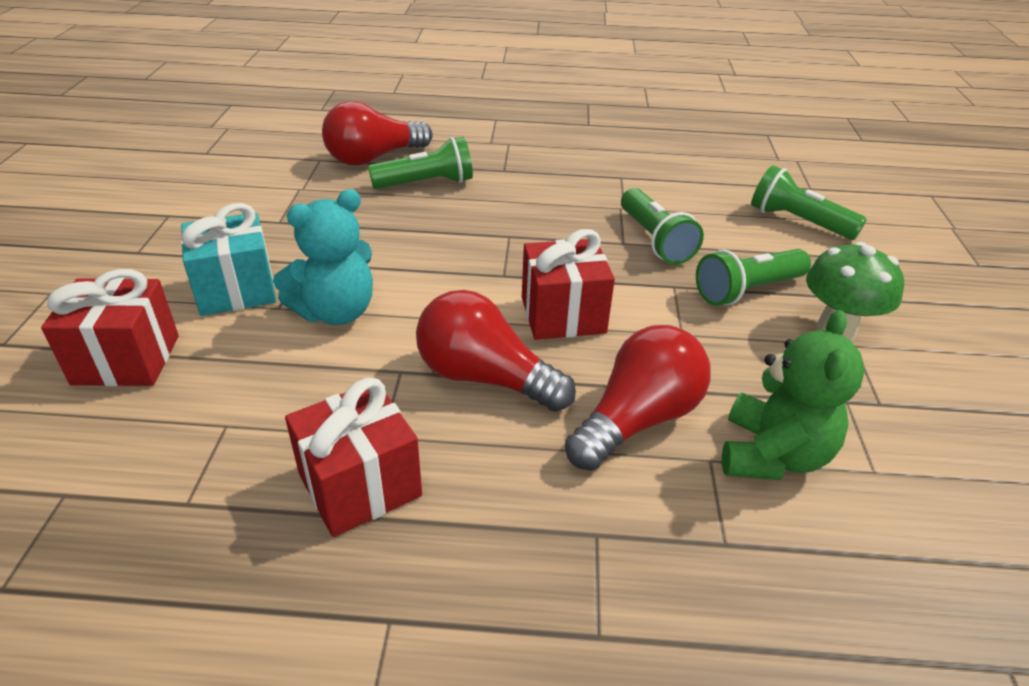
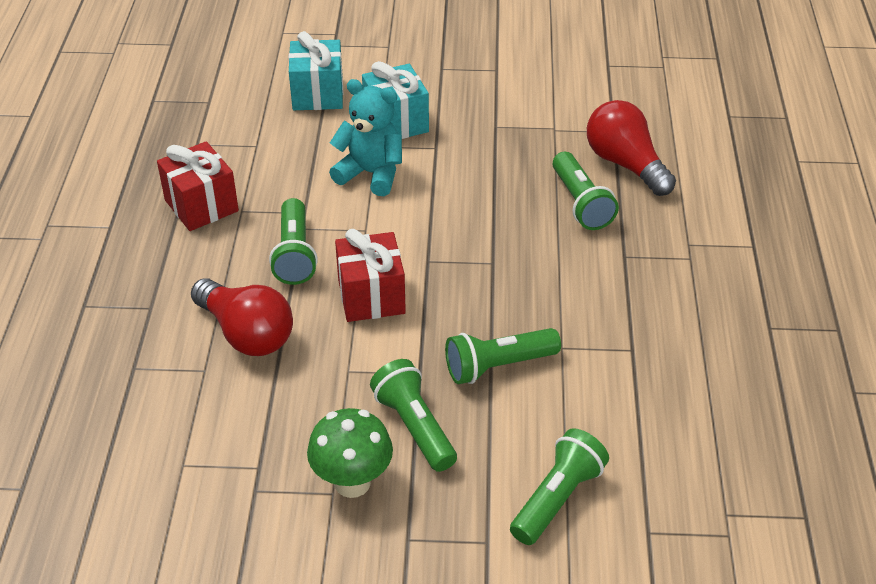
camera: 90 degrees right, 5 degrees up
(126, 360) = (317, 94): red gift -> turquoise gift
(336, 312) = (371, 173): turquoise teddy bear -> turquoise teddy bear turned 150 degrees clockwise
(485, 378) = (295, 254): red light bulb -> green flashlight
(772, 455) = (204, 406): green teddy bear -> none

